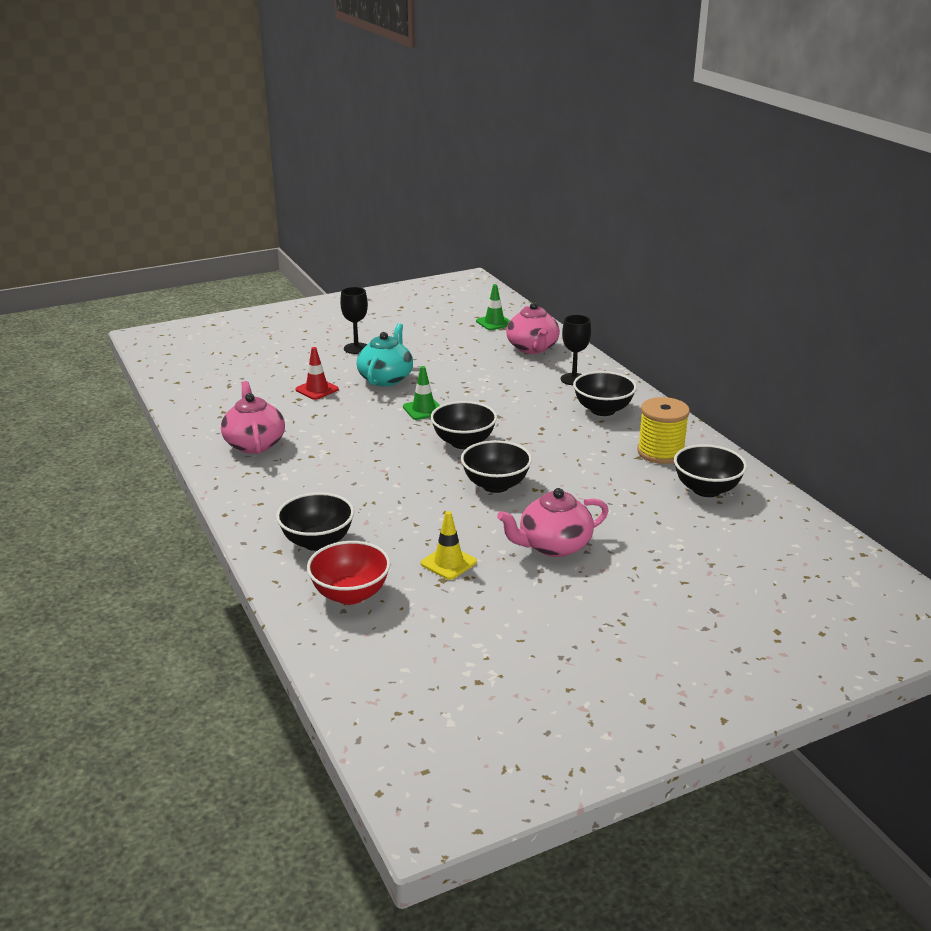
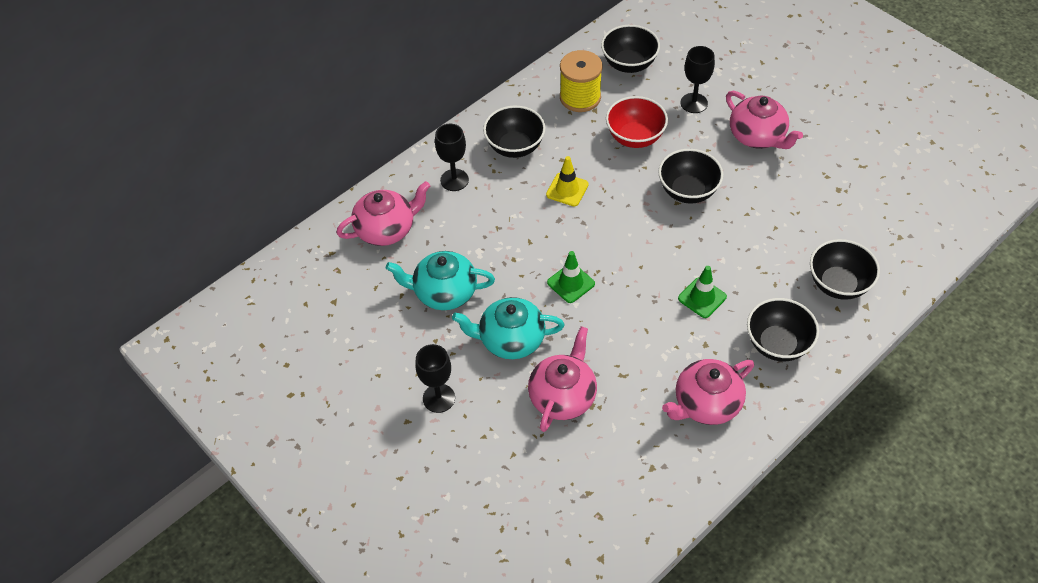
camera: 105 degrees left, 25 degrees up
(317, 389) = (563, 396): red traffic cone -> pink teapot
(350, 594) = (890, 238): red bowl -> red bowl (635, 137)
(448, 563) = (816, 191): yellow traffic cone -> yellow traffic cone (567, 190)
(452, 361) = (444, 292): none -> turquoise teapot
(463, 442) = (623, 233): black bowl -> black bowl (777, 344)
(494, 323) = (321, 281): green traffic cone -> green traffic cone (702, 298)
(626, 517) = (694, 103): none -> black goblet

